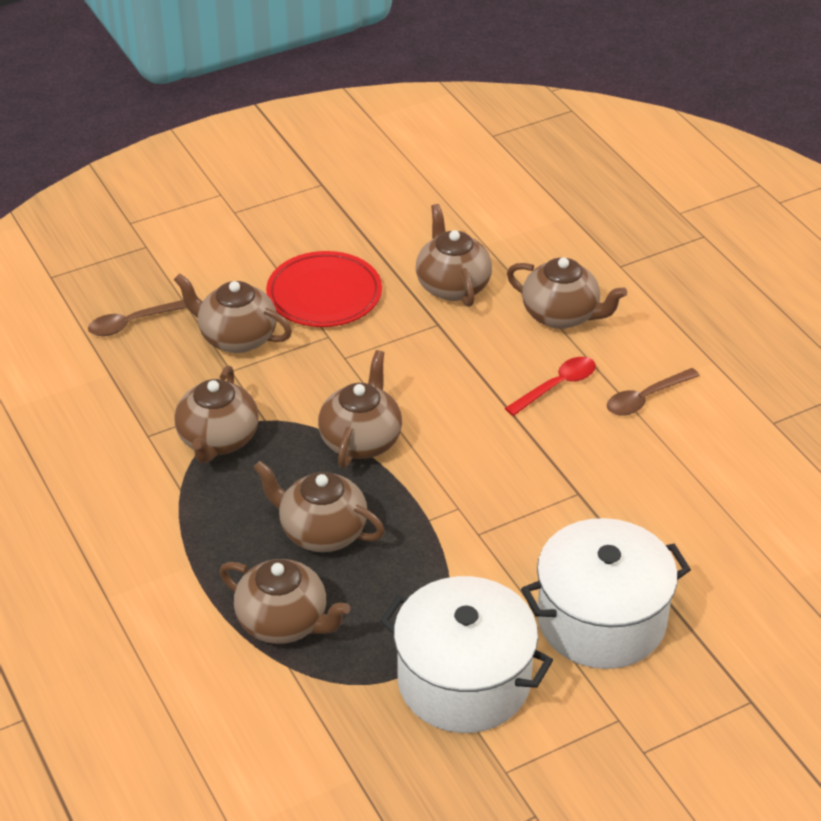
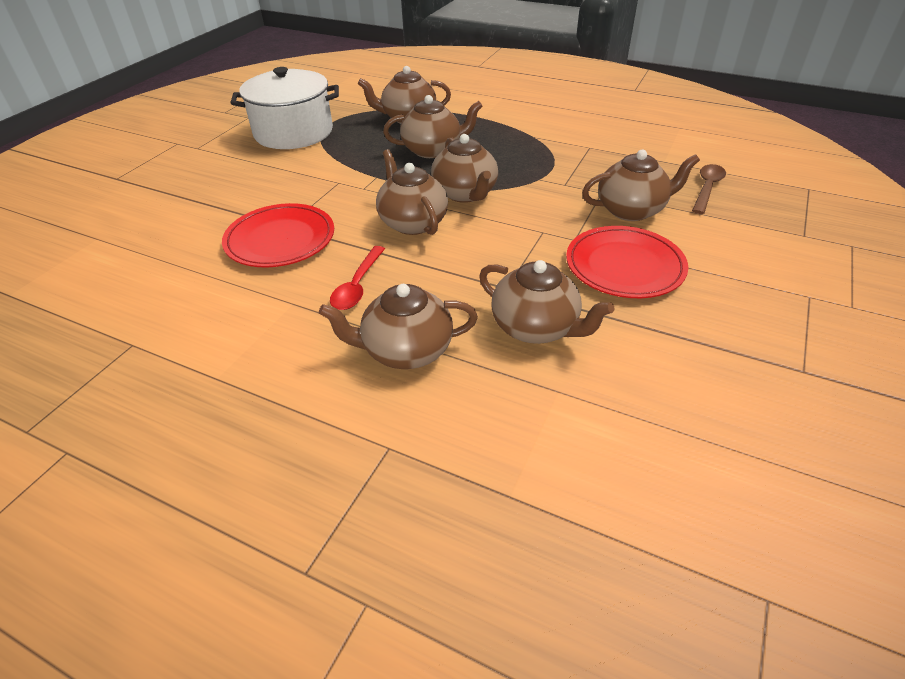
camera: 145 degrees right, 0 degrees up
(218, 440) = (549, 160): brown teapot -> brown teapot (412, 222)
(594, 476) = (280, 240): none -> red plate
(601, 620) = (229, 176): white pot -> none
(646, 398) = (270, 311): brown spoon -> none

